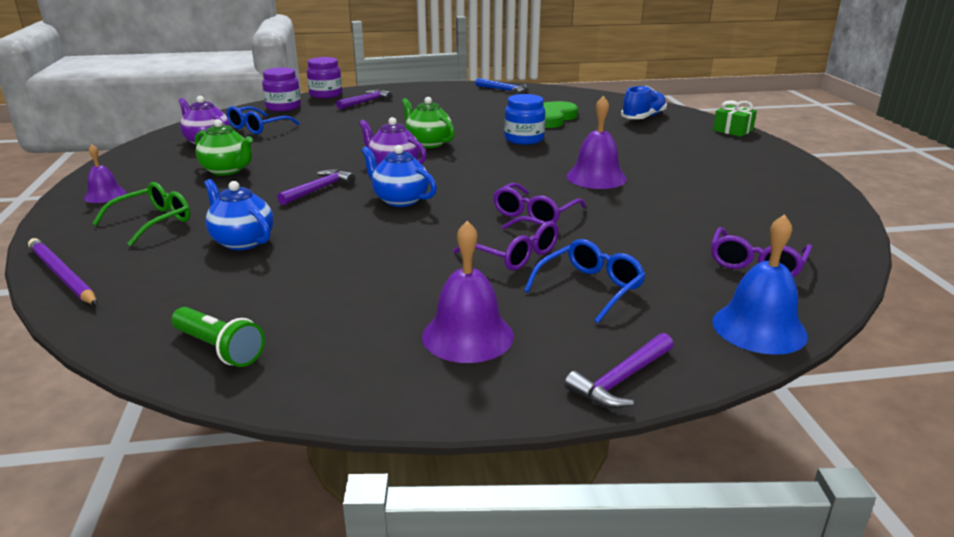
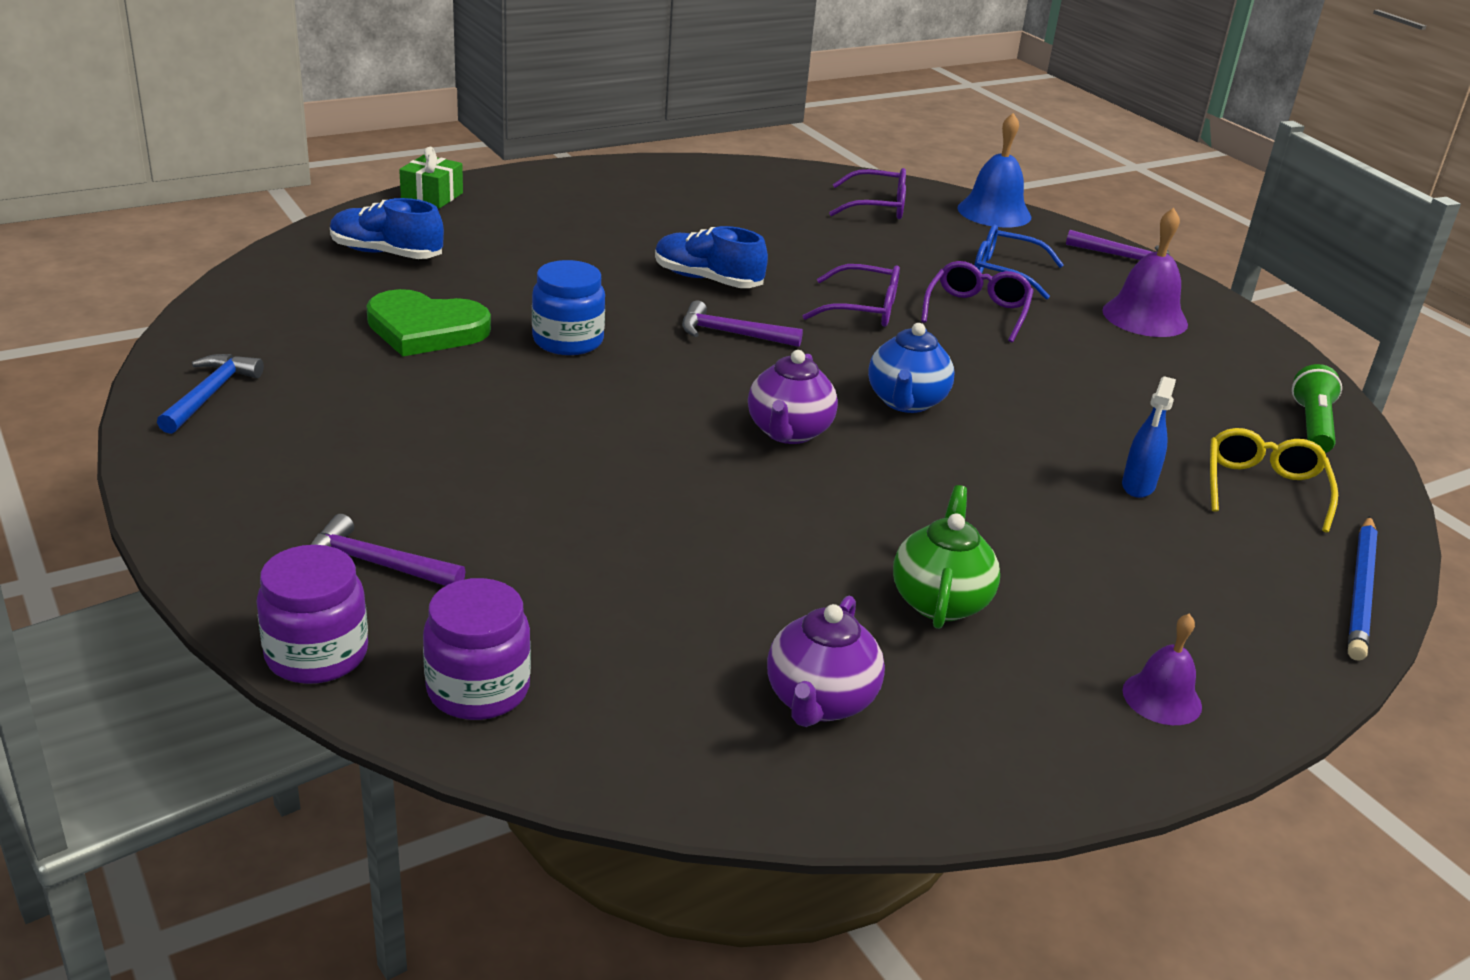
camera: 115 degrees left, 5 degrees up
(62, 275) = (1361, 591): purple pencil -> blue pencil
(153, 222) = (1176, 588): green glasses -> none
(184, 285) = (1263, 488): none -> yellow glasses
(242, 241) = (1138, 486): blue teapot -> blue spray bottle
(257, 128) = (673, 666): blue glasses -> none
(318, 189) = (931, 477): purple hammer -> purple hammer (732, 334)
(428, 143) = (646, 423): green teapot -> none
(596, 177) = (707, 280): purple bell -> blue shoe

